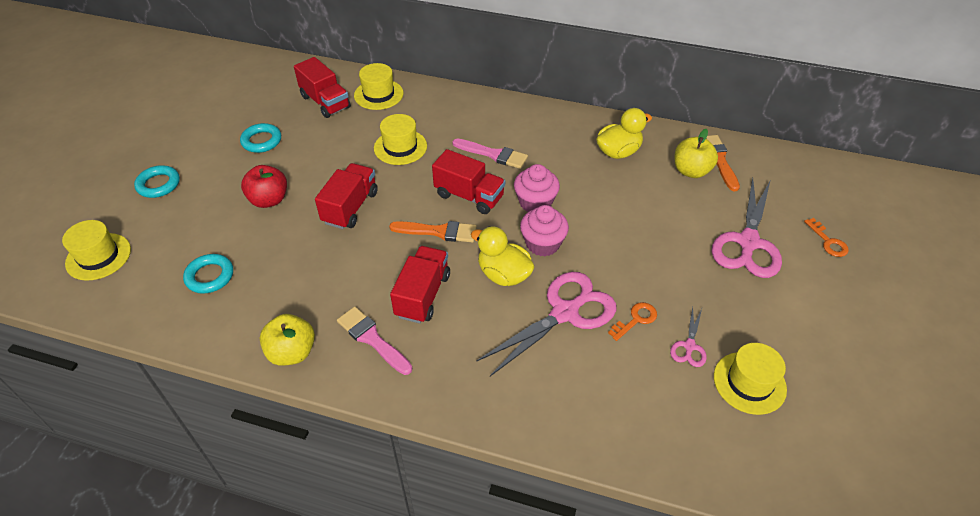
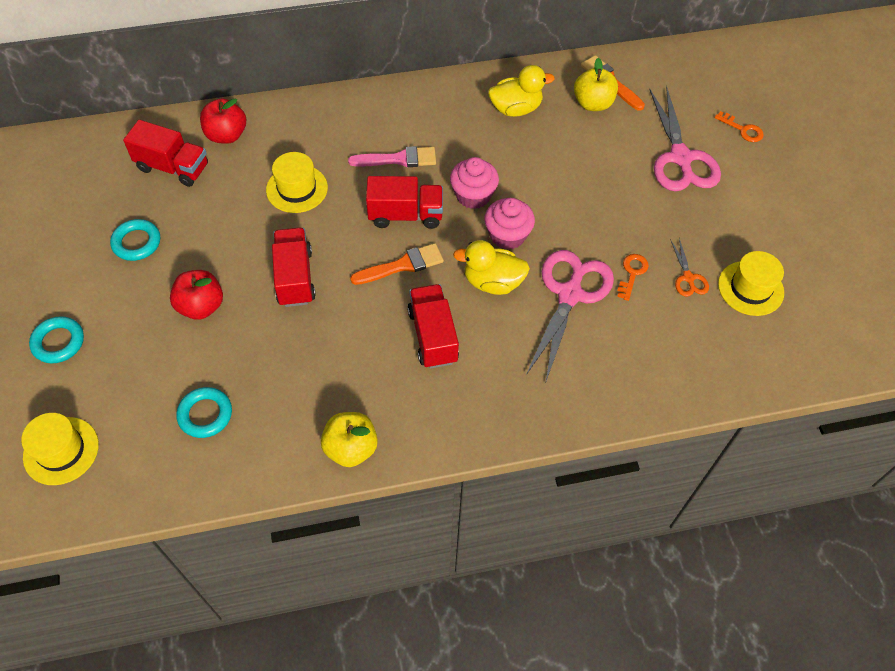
camera: 30 degrees left, 10 degrees up
(372, 339) = (417, 399): pink brush -> none
(378, 94) = (226, 135): yellow hat -> red apple
(618, 152) = (516, 109): yellow duck -> yellow duck turned 45 degrees clockwise
(689, 346) = (688, 278): pink scissors -> orange scissors

